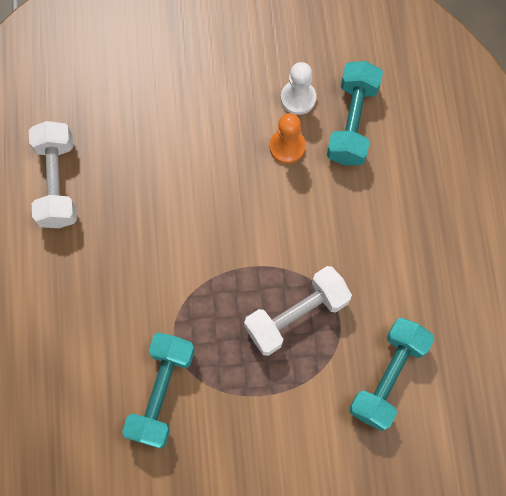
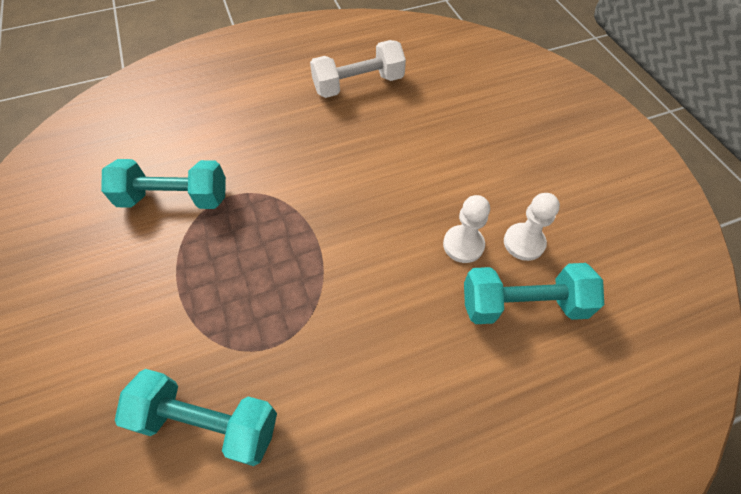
camera: 75 degrees right, 15 degrees down
(287, 147) = (463, 245): orange pawn -> white pawn
(296, 315) = (271, 298): white dumbbell -> none

